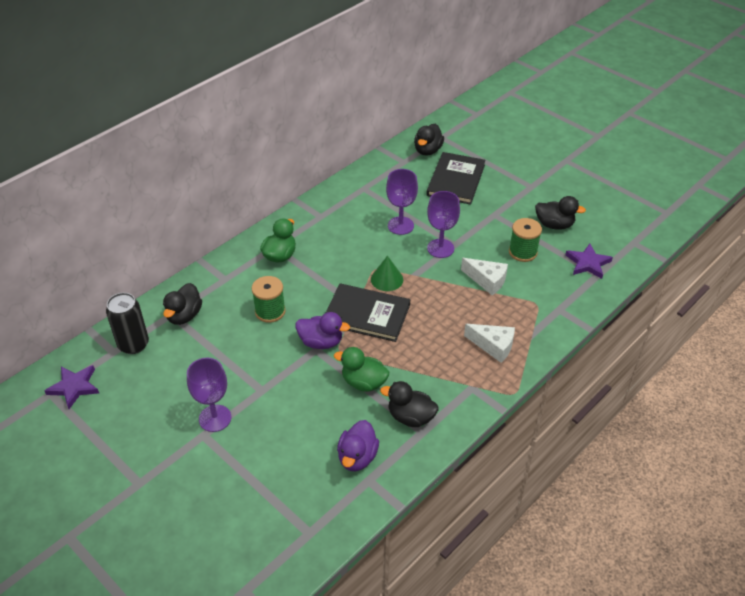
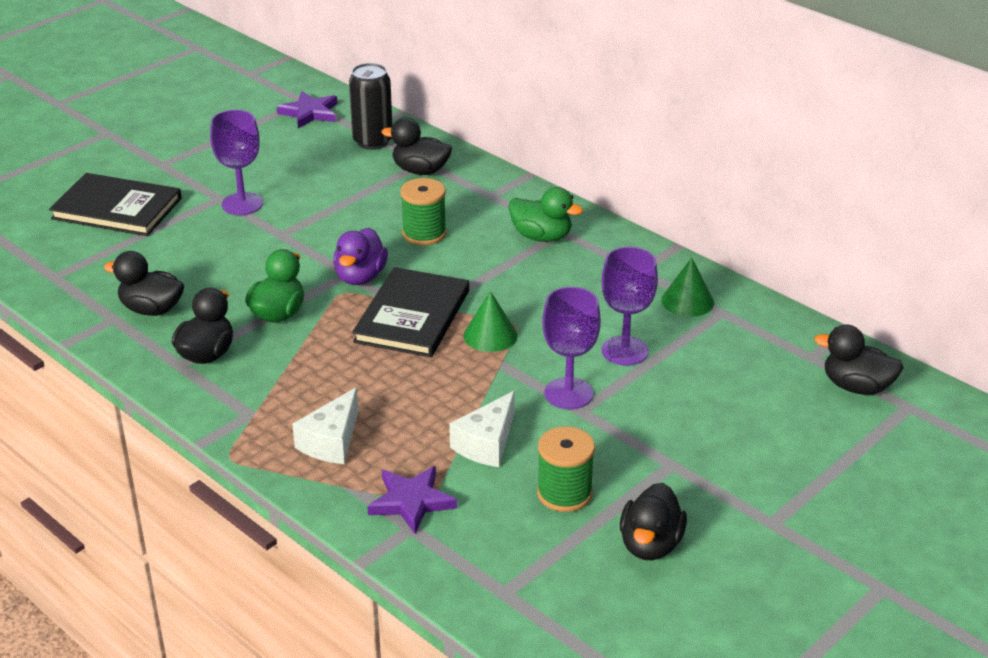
camera: 90 degrees right, 10 degrees down
(353, 199) = (687, 301): none -> green cone
(357, 457) = (151, 309): purple duck -> black duck
(455, 180) = (769, 419): black book -> black book (117, 208)
(588, 263) = (537, 581): purple star -> purple star (411, 501)

